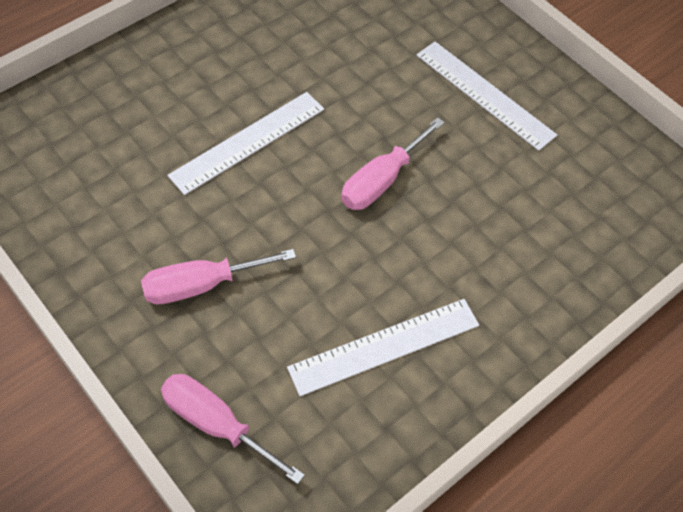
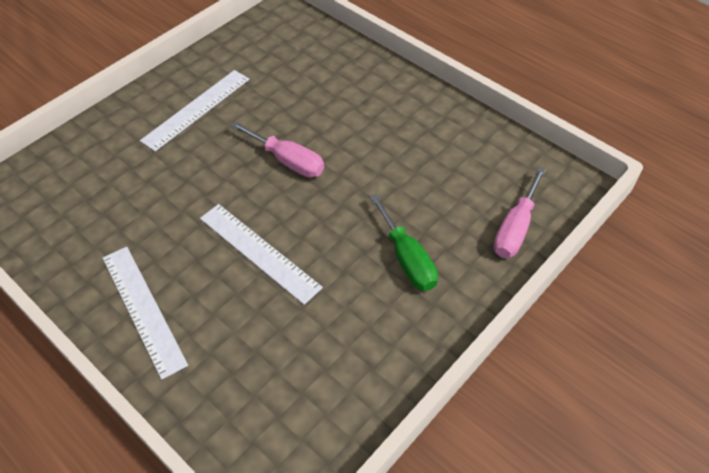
camera: 95 degrees left, 5 degrees down
(201, 285) = (407, 258): pink screwdriver -> green screwdriver
(384, 346) = (428, 146): white ruler -> white ruler (143, 309)

